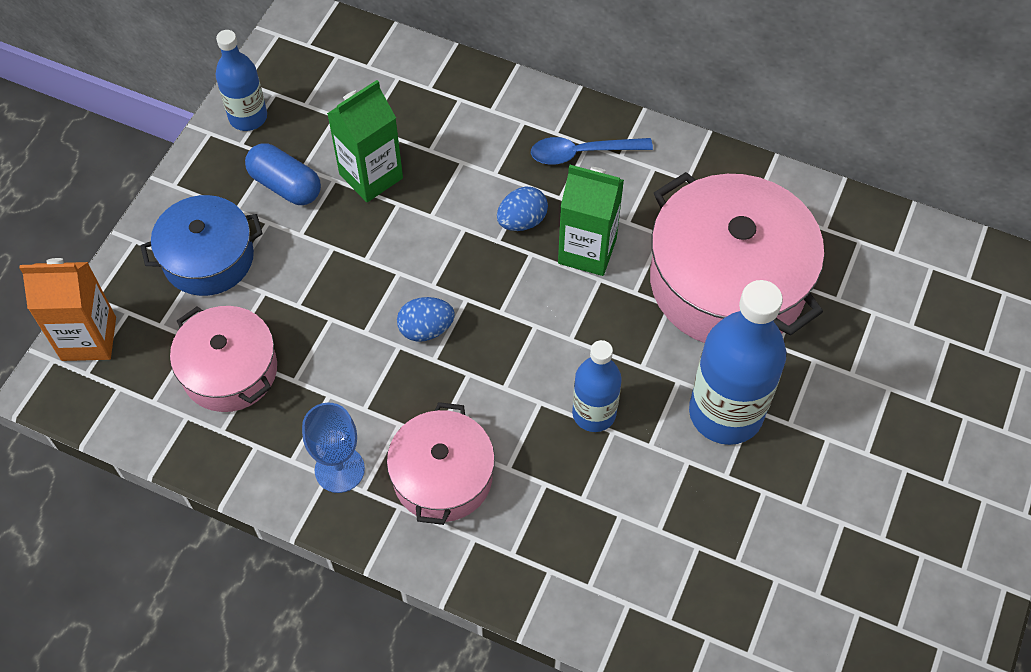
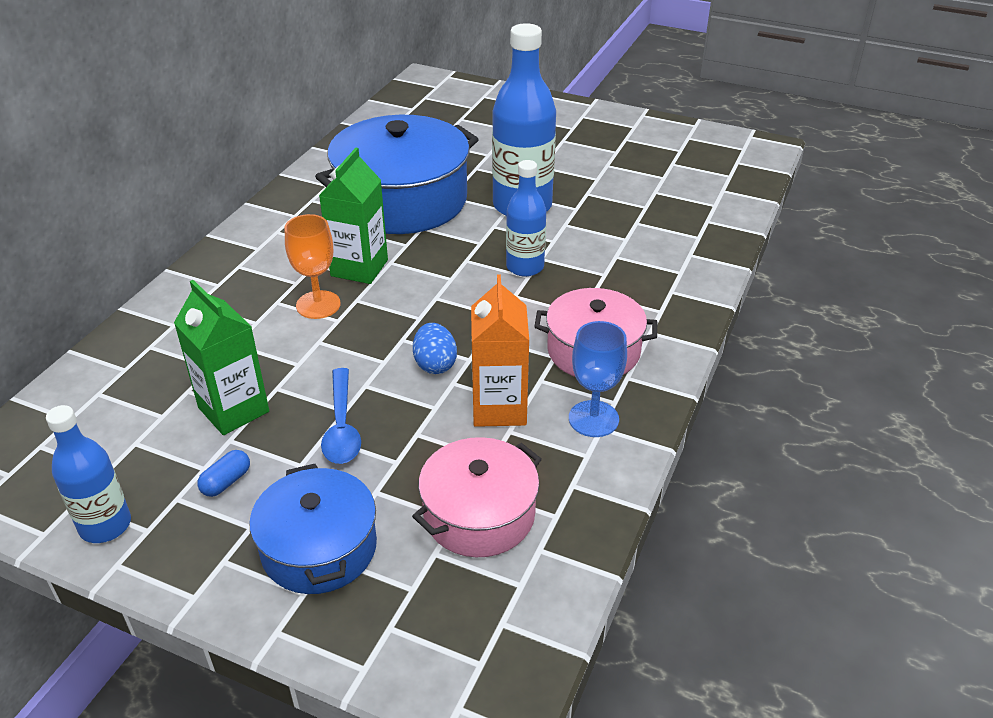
camera: 90 degrees left, 20 degrees down
(89, 339) = (428, 667): orange carton -> orange carton (499, 408)
(285, 185) = (226, 482): blue capsule -> blue capsule, size x0.57
(522, 221) = (318, 305): blue egg -> orange goblet
(581, 153) = (248, 269): blue spoon -> blue spoon (341, 427)
(727, 282) = (402, 200): pink pot -> blue pot

